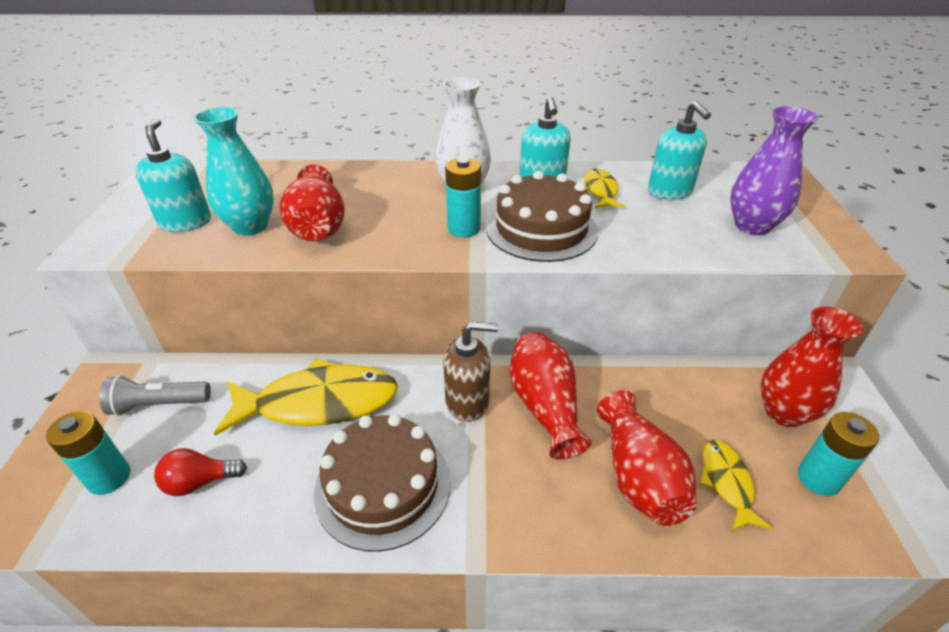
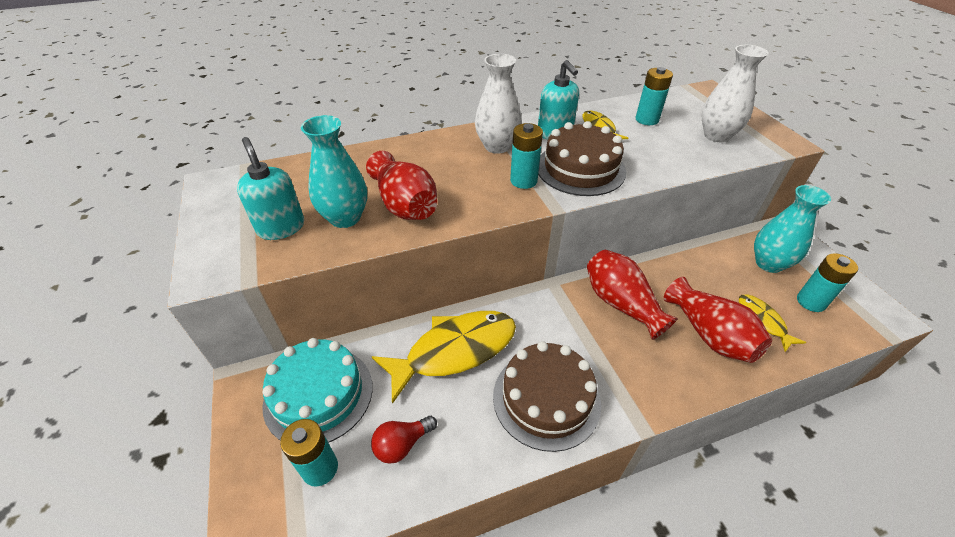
camera: 20 degrees left, 5 degrees up
(158, 405) = (318, 394): grey flashlight -> turquoise cake
(467, 402) = (566, 316): brown soap dispenser -> none
(669, 192) = (647, 119): turquoise soap dispenser -> turquoise battery
(752, 226) = (716, 135): purple vase -> white vase
(783, 412) = (768, 263): red vase -> turquoise vase

